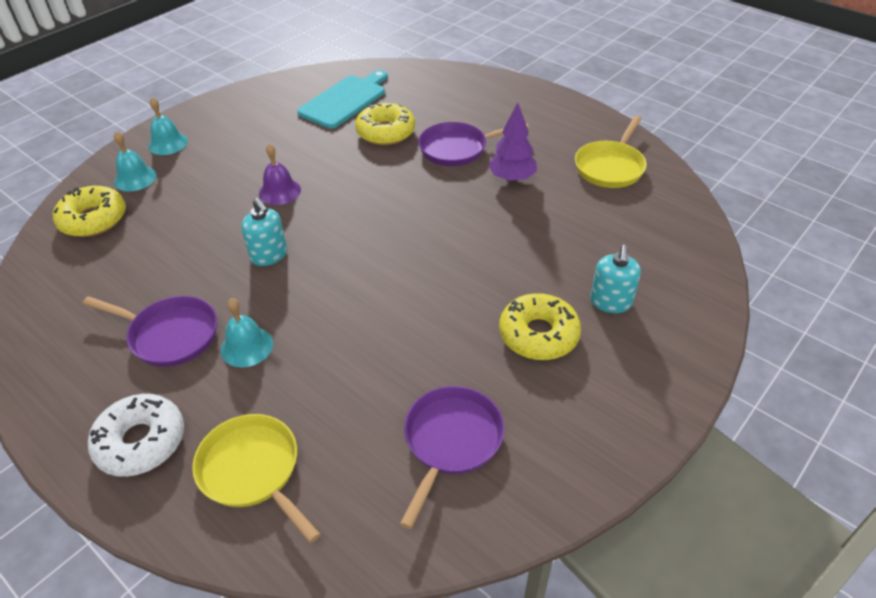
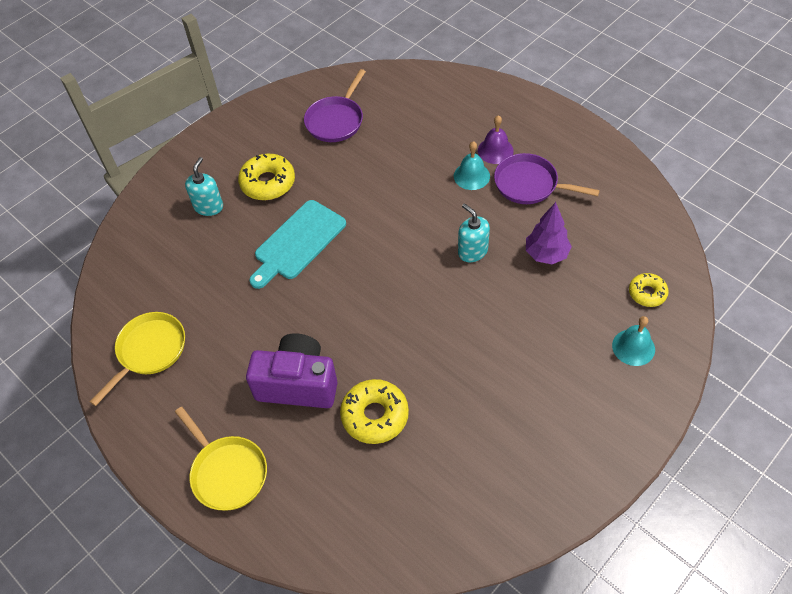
camera: 175 degrees left, 10 degrees up
(93, 219) = (647, 293): yellow donut -> yellow donut, size x0.61
(141, 442) = (521, 120): white donut -> none
(168, 143) = (622, 403): turquoise bell -> none
(253, 470) = (449, 106): yellow pan -> yellow pan (227, 472)
(279, 191) = (478, 325): purple bell -> purple bell (495, 150)
(345, 100) = (426, 483): turquoise cutting board -> turquoise cutting board (297, 242)
(457, 149) = (298, 384): purple pan -> purple camera
(512, 179) = (250, 337): purple tree -> purple tree (546, 254)

